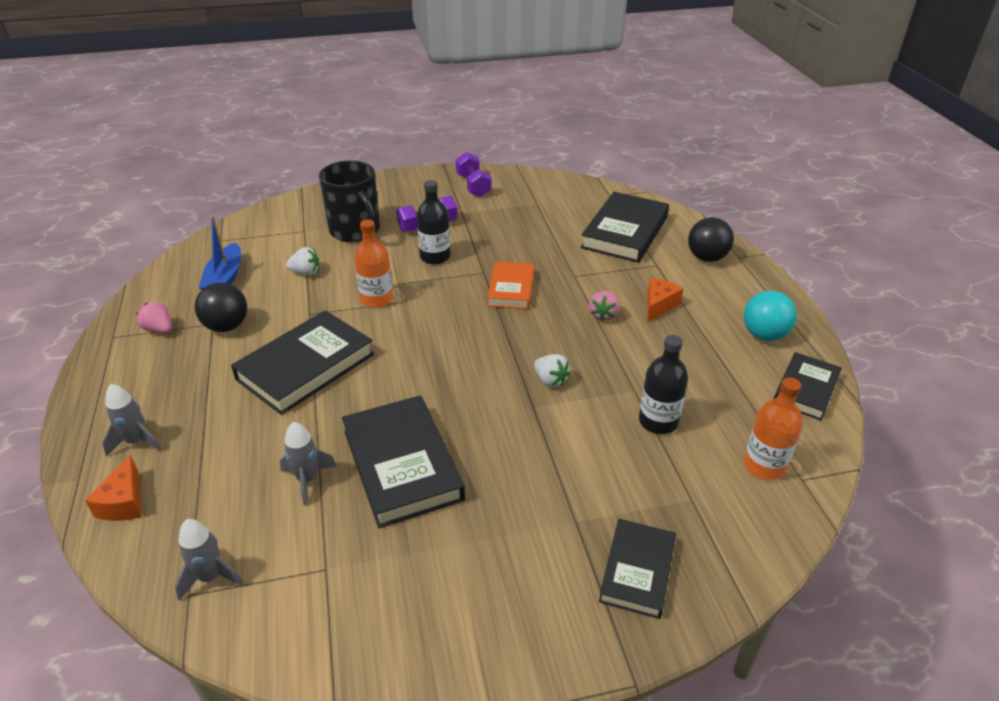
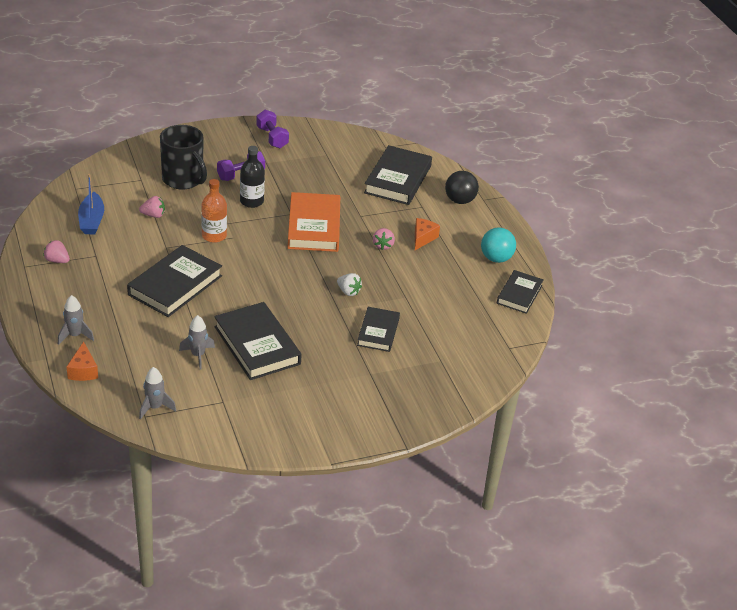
camera: 10 degrees left, 0 degrees up
(226, 326) = (107, 257): black ball -> none
(305, 272) = (153, 215): white strawberry -> pink strawberry
(511, 289) = (313, 226): orange book -> orange book, size x1.64
(637, 571) = (407, 397): black book -> black book (378, 332)
(658, 421) = (421, 316): black bottle -> none
(764, 466) = (486, 341): orange bottle -> none

